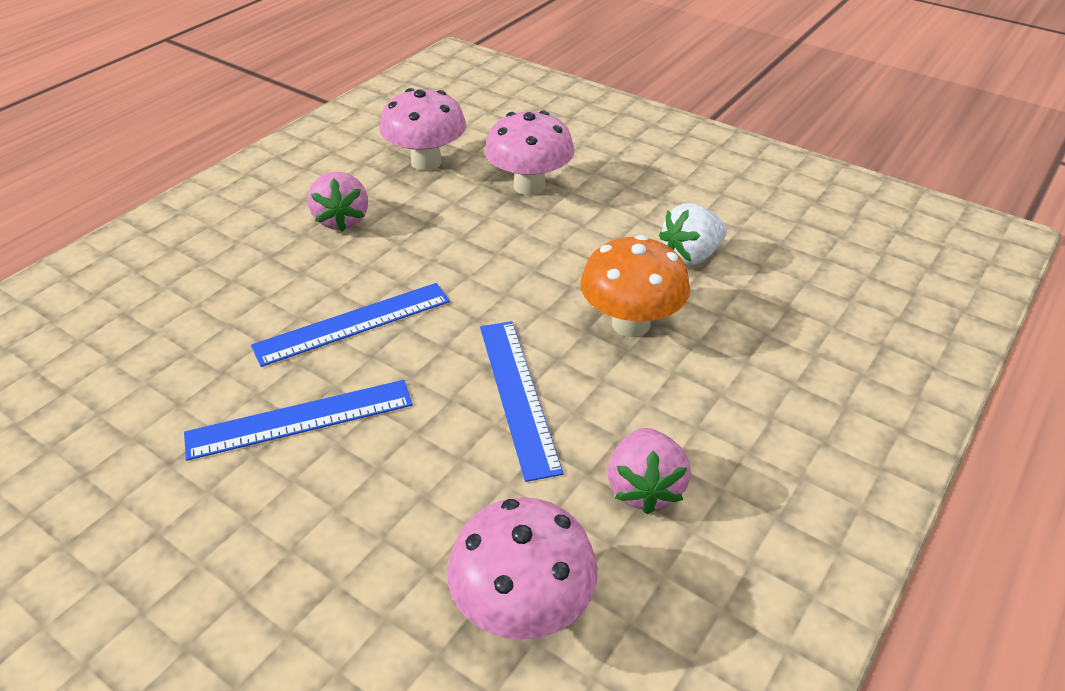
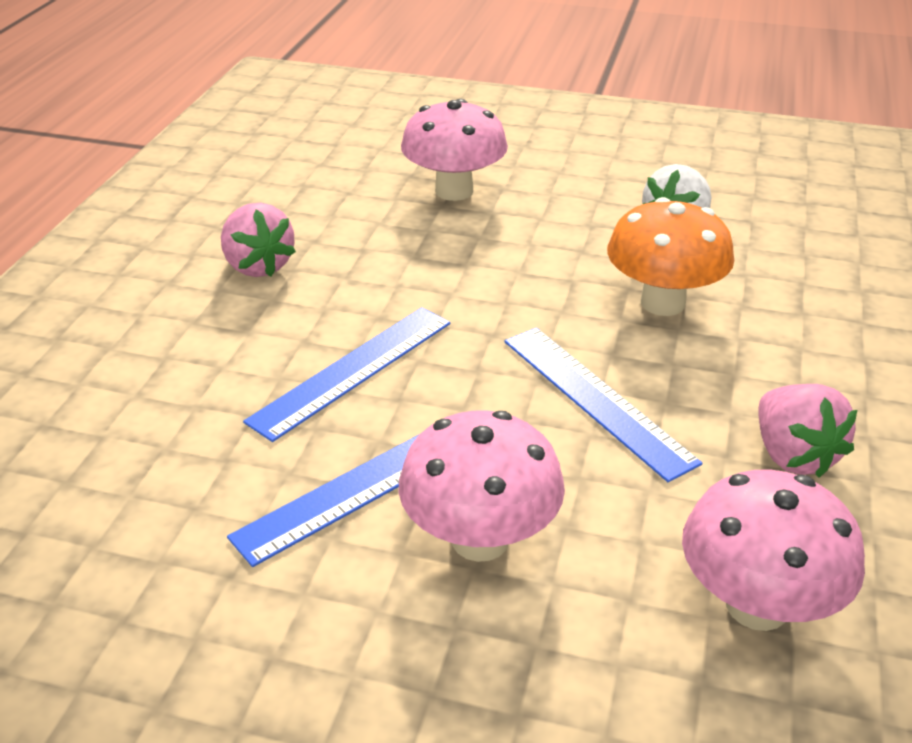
camera: 20 degrees left, 5 degrees down
(426, 162) = (316, 188): pink mushroom -> pink mushroom (480, 539)

